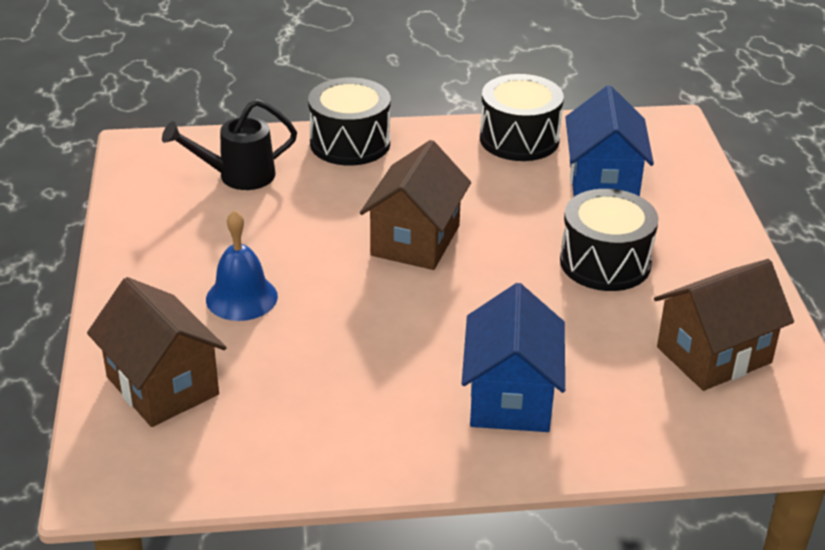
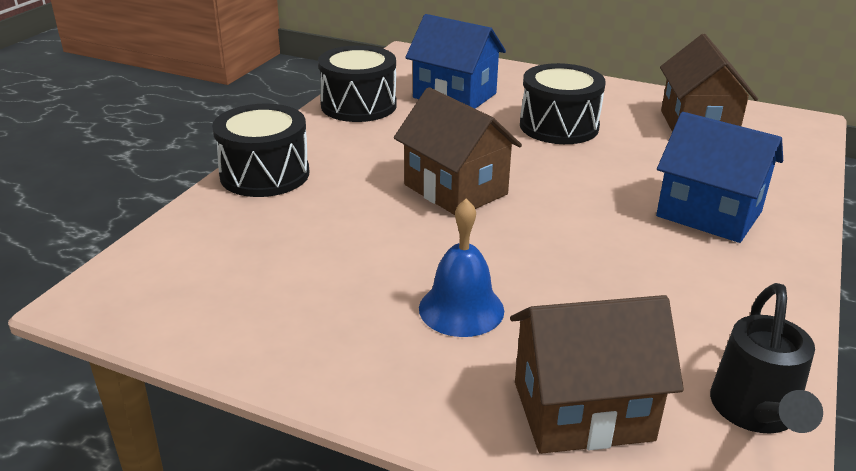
camera: 60 degrees left, 5 degrees down
(238, 176) = (240, 249): black watering can -> black watering can (755, 413)

